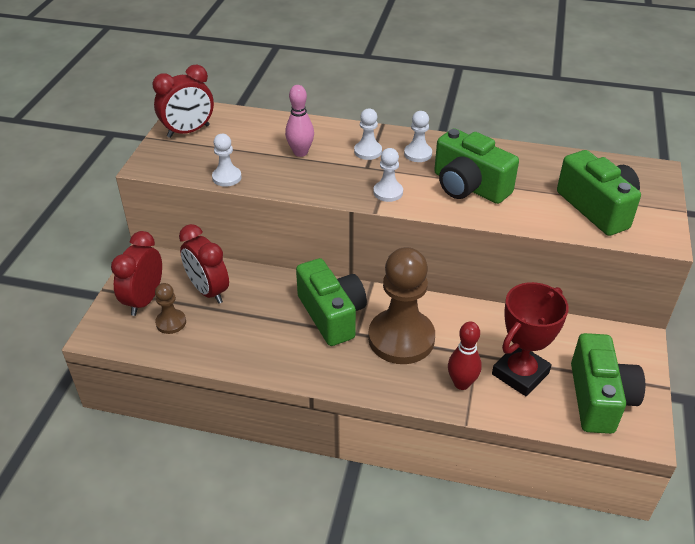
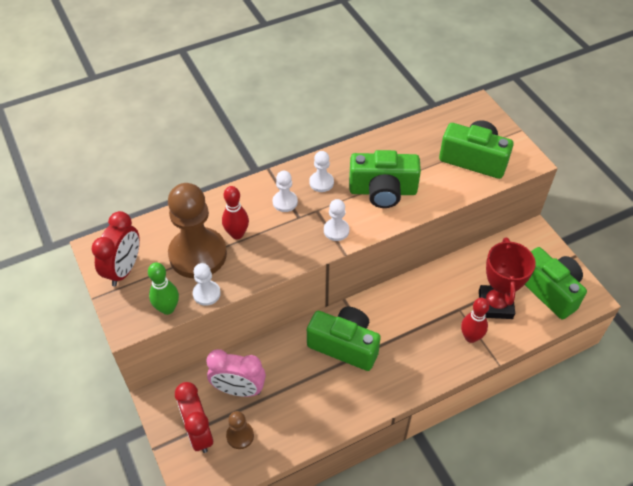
camera: 40 degrees left, 10 degrees up
(186, 171) = (167, 308): none -> green bowling pin
(208, 291) = (239, 389): red clock -> pink clock
(300, 152) = (237, 234): pink bowling pin -> red bowling pin
(401, 338) = (405, 331): brown pawn -> brown pawn (198, 254)

